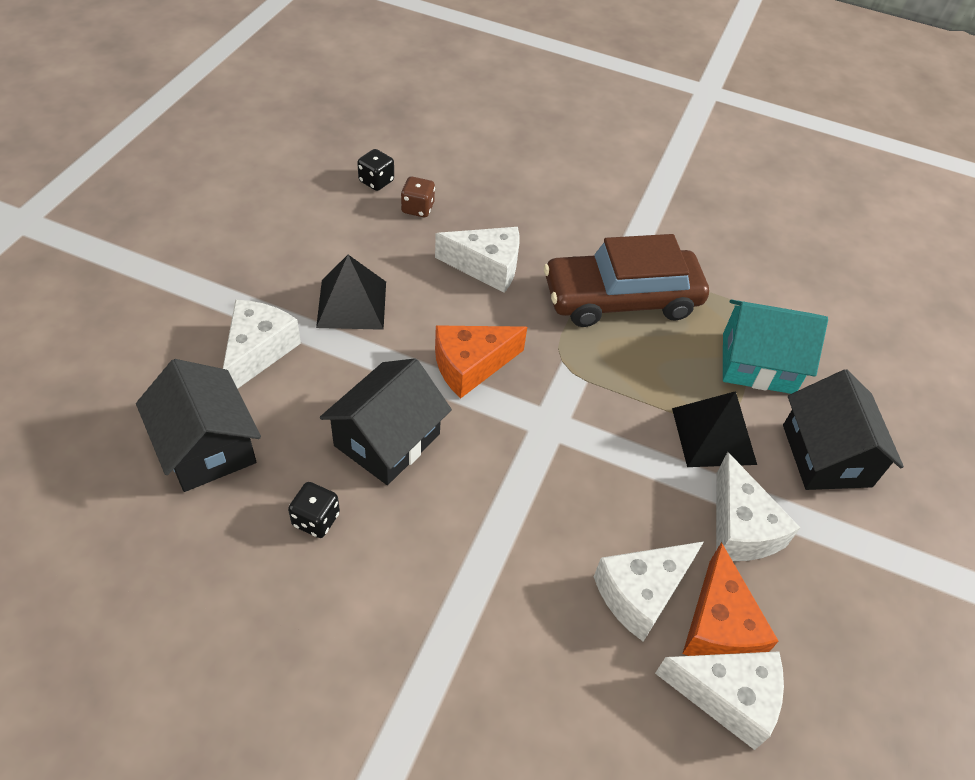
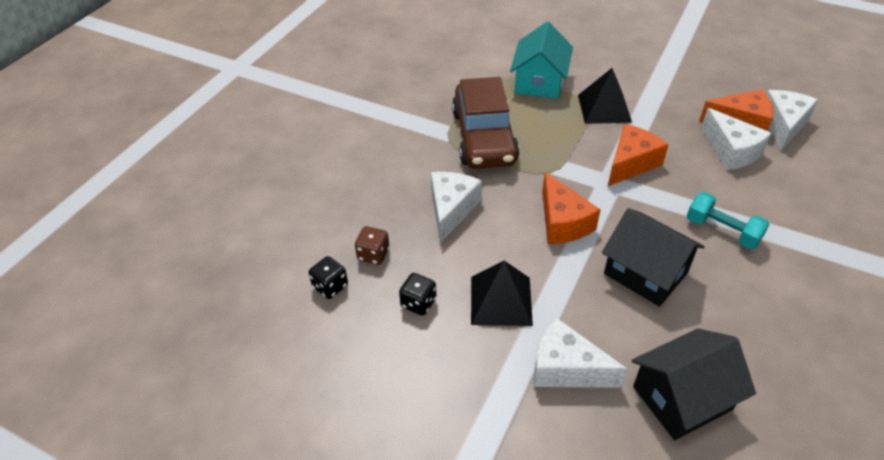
camera: 80 degrees left, 5 degrees down
(316, 519) = (730, 315): black dice -> black dice (418, 303)
(462, 542) = (722, 231): none -> turquoise dumbbell
(591, 452) = (631, 163): none -> orange cheese
(740, 527) = (671, 106): white cheese -> none
(826, 455) = (609, 66): black house -> none

